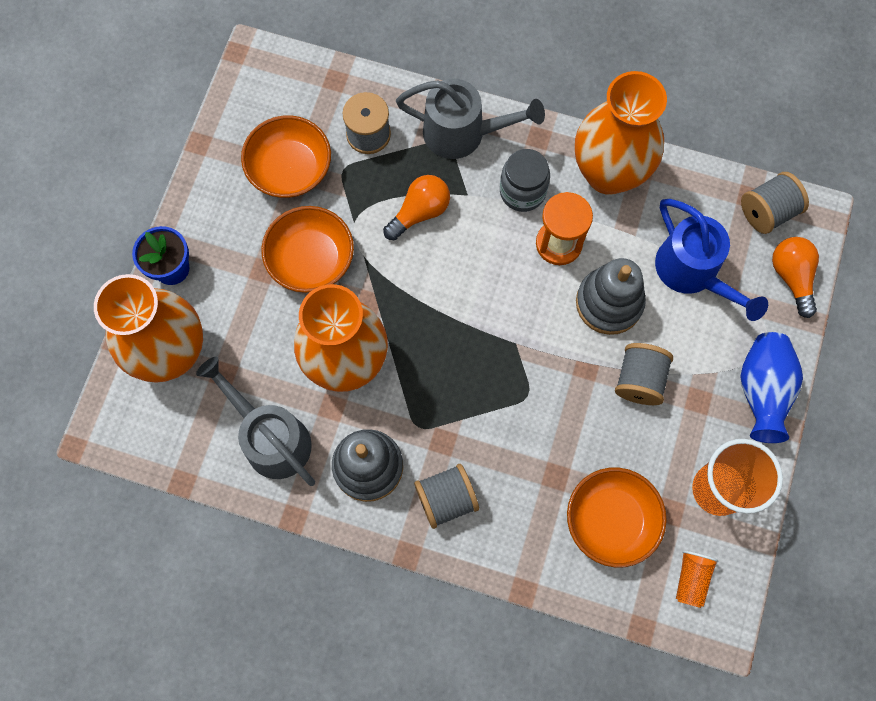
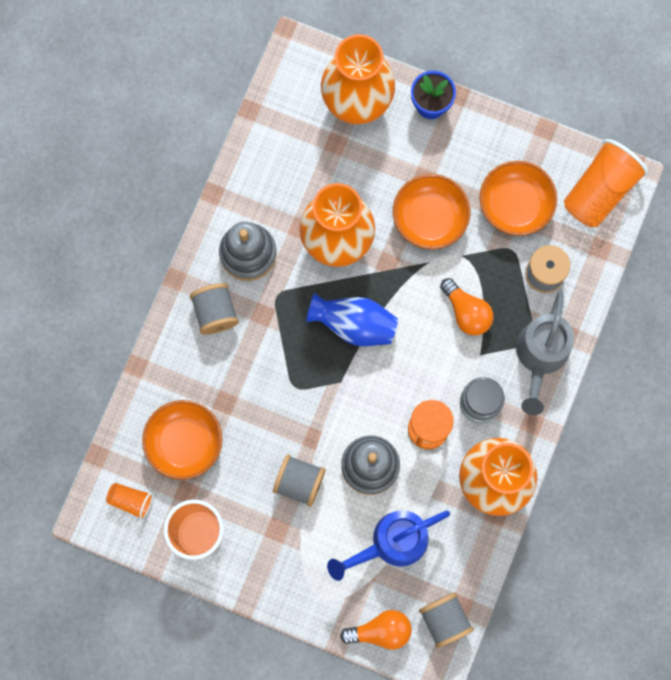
camera: 95 degrees right, 5 degrees up
(269, 84) = (599, 191): none -> orange cup
(270, 437) = (279, 178): grey watering can -> none
(761, 390) = (280, 586): blue vase -> blue vase (354, 324)

